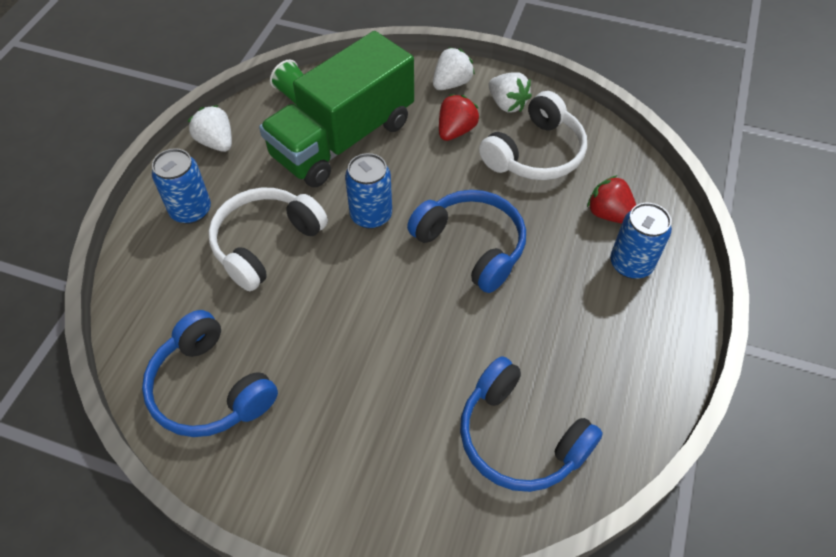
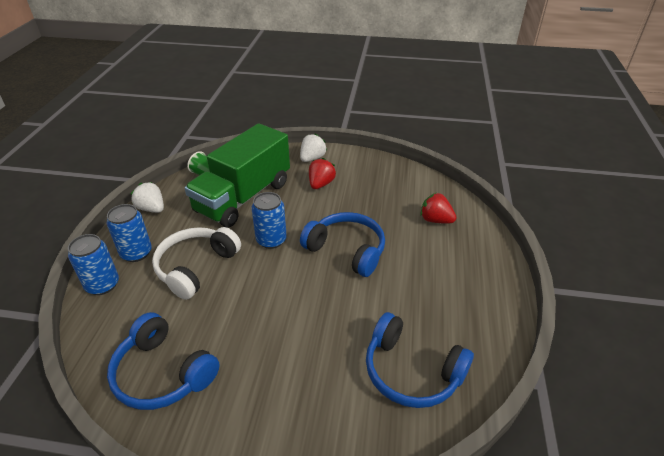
camera: 10 degrees left, 15 degrees down
(507, 104) = (351, 166): white strawberry -> none
(535, 153) = (377, 191): white headphones -> none
(631, 264) = (458, 247): blue can -> blue can (102, 285)

